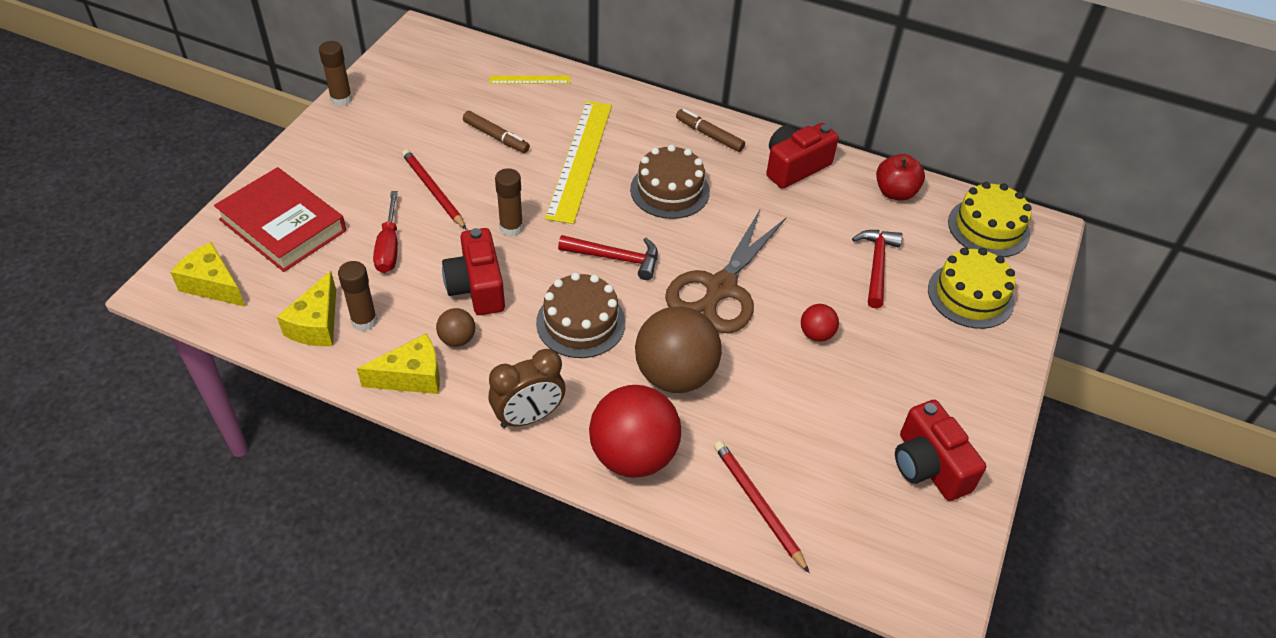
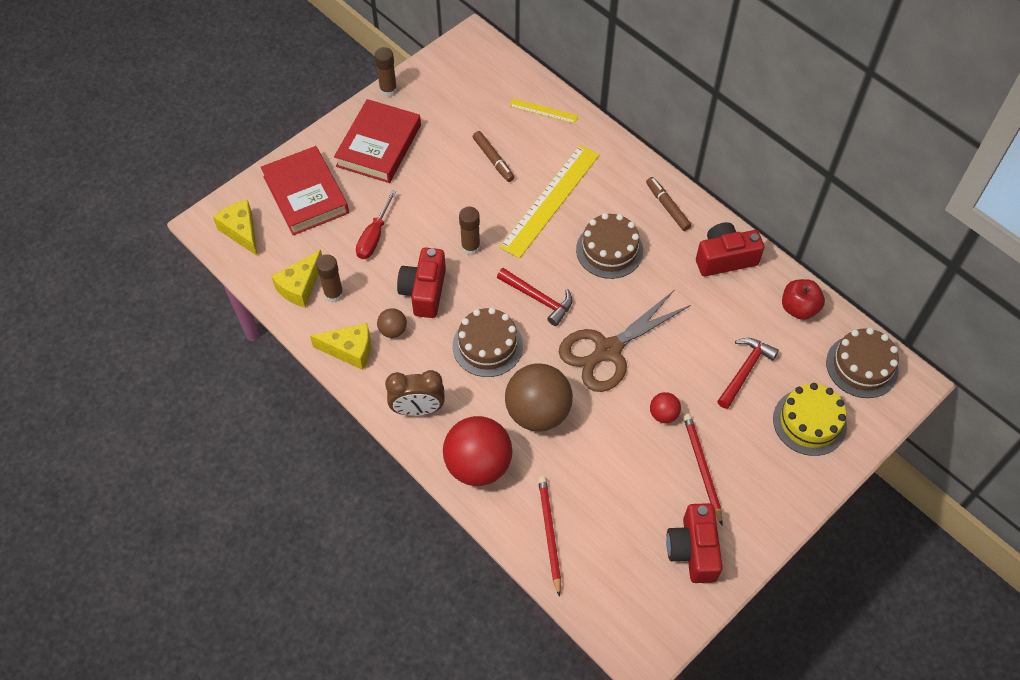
camera: 25 degrees right, 10 degrees up
(353, 154) = (378, 145): none -> red book
(433, 191) = (425, 196): red pencil -> red pencil (702, 468)
(988, 228) = (862, 366): yellow cake -> brown cake

